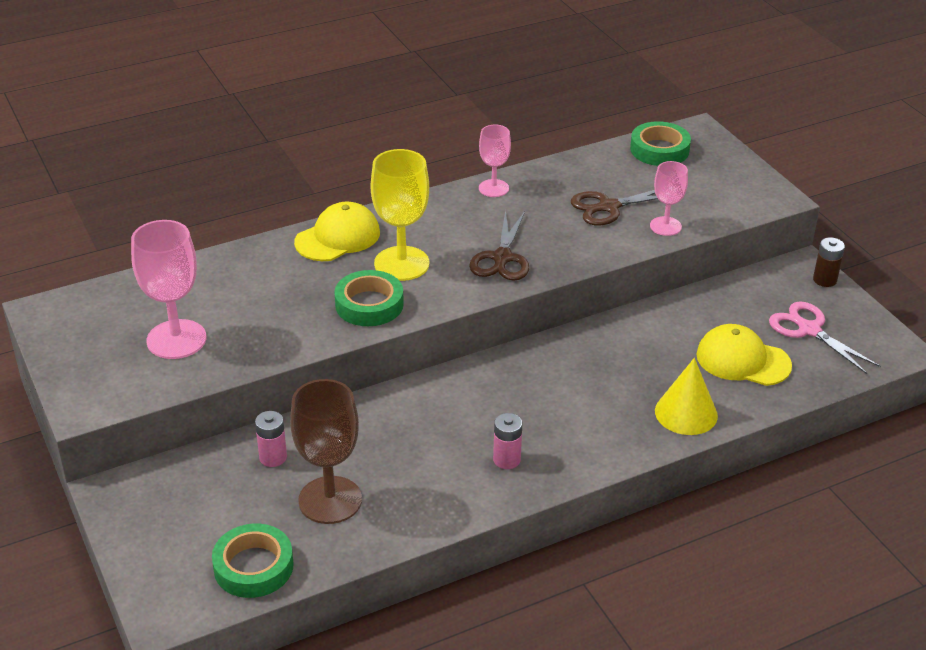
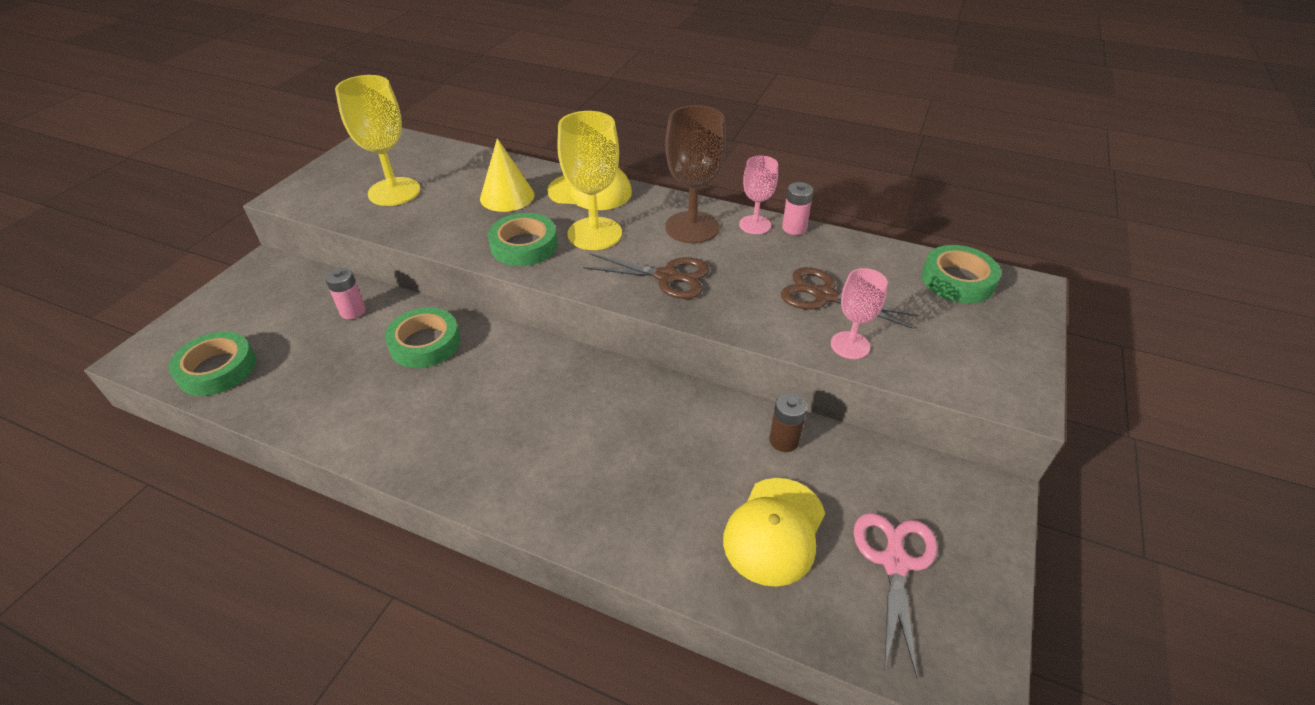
camera: 50 degrees right, 5 degrees up
(176, 339) = (394, 192): pink goblet -> yellow goblet
(330, 500) = (323, 365): brown goblet -> brown goblet (692, 227)
(374, 432) = (425, 343): none -> green tape
(502, 258) = (667, 277): brown scissors -> brown scissors turned 135 degrees counterclockwise
(506, 459) = (454, 438): pink battery -> pink battery (794, 228)
(686, 413) = (640, 531): yellow cone -> yellow cone (507, 196)
(742, 360) = (774, 531): yellow cap -> yellow cap turned 135 degrees counterclockwise
(824, 280) = (996, 527): brown battery -> brown battery (784, 440)

